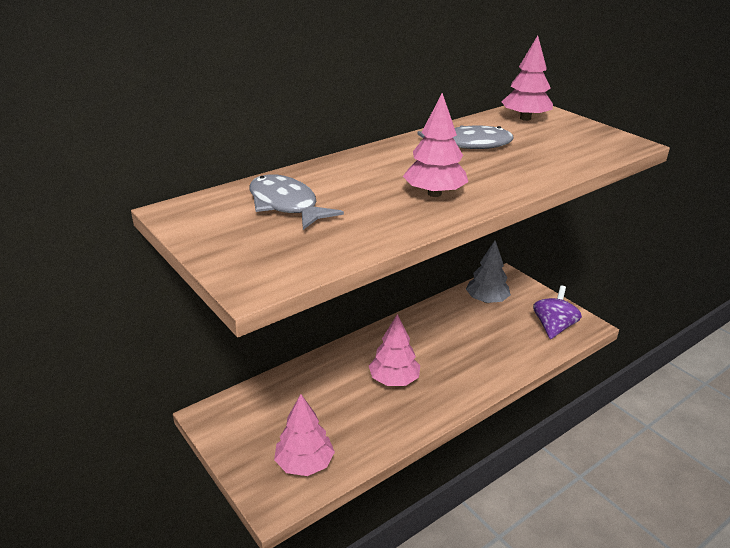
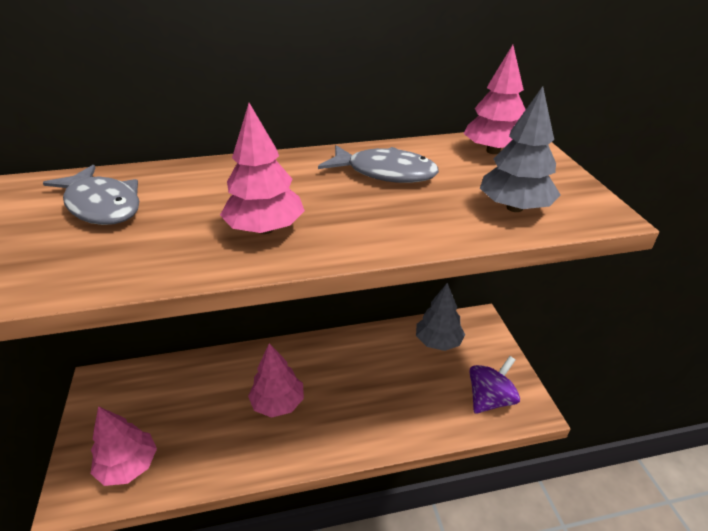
camera: 25 degrees right, 5 degrees up
(286, 205) = (102, 205): grey fish -> grey fish turned 150 degrees clockwise
(578, 150) = (514, 207): none -> grey tree

